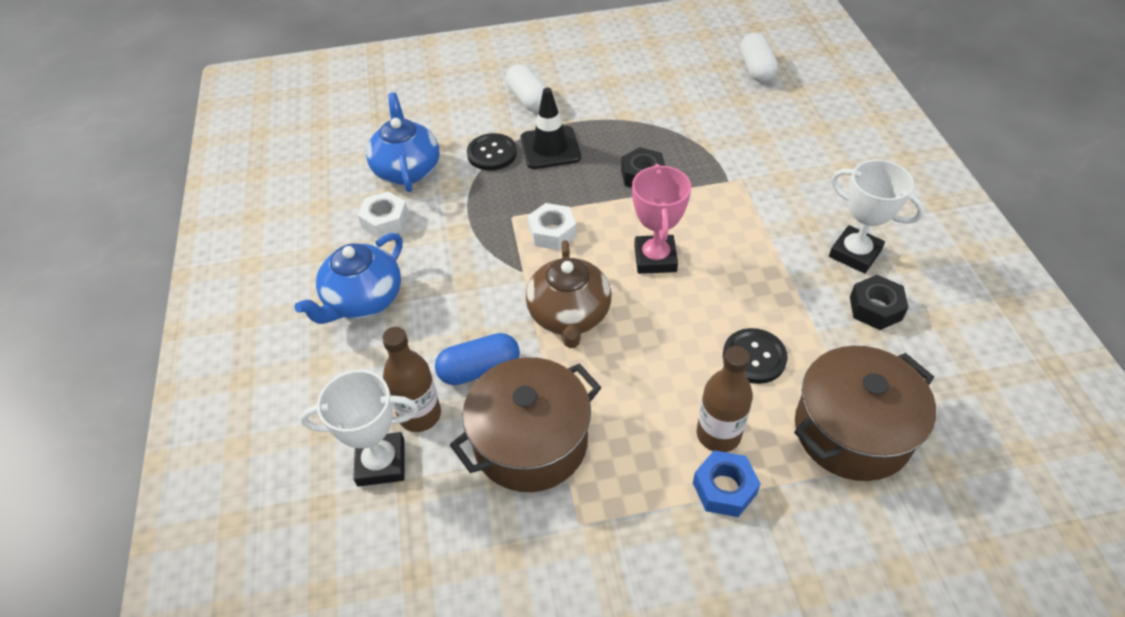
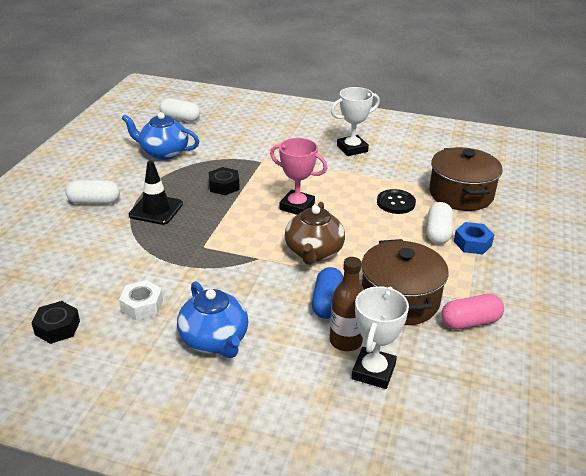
camera: 65 degrees left, 15 degrees down
(407, 169) = (97, 278): blue teapot -> blue teapot (163, 152)
(492, 153) = (130, 235): black button -> none
(531, 541) = (470, 322): none -> pink capsule
(552, 232) = (236, 235): white nut -> none
(569, 316) = (313, 252): brown teapot -> brown teapot turned 75 degrees clockwise
(718, 434) = (438, 232): brown bottle -> white capsule
(875, 308) = (392, 158): black nut -> black nut (57, 328)

